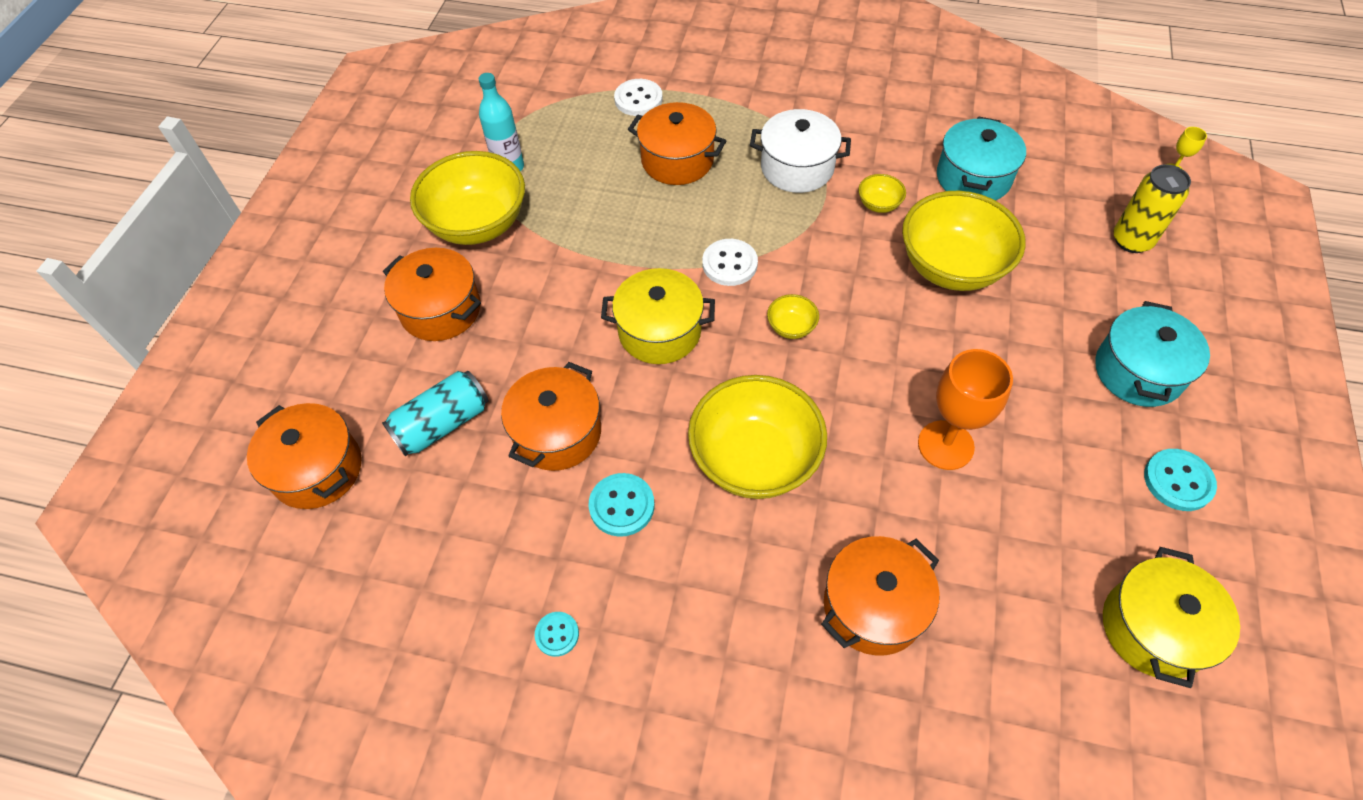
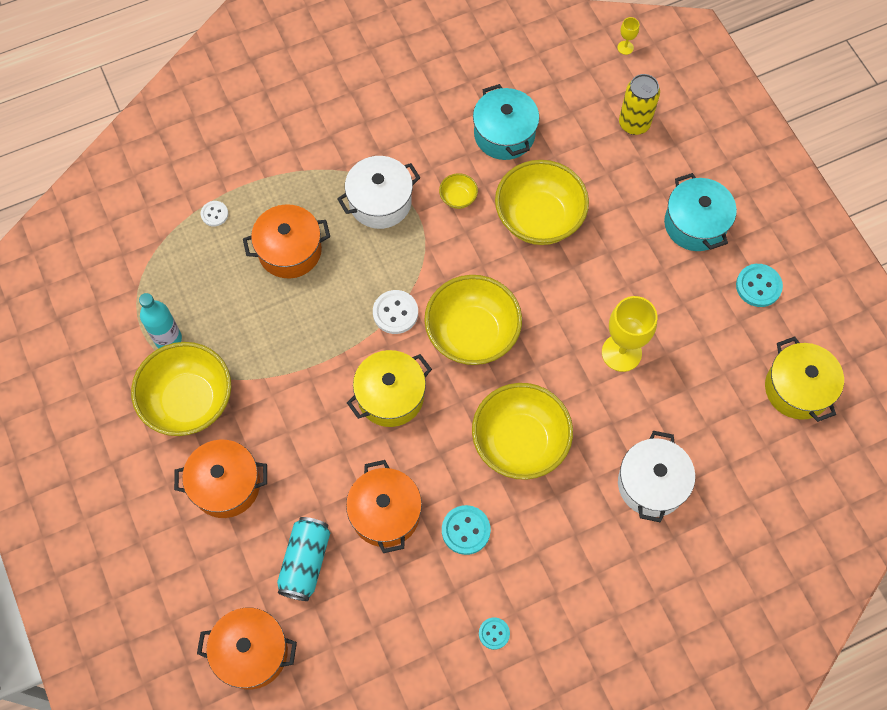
camera: 40 degrees left, 10 degrees up
(638, 99) = (214, 214): white button -> white button, size x0.62
(791, 327) = (472, 334): yellow bowl -> yellow bowl, size x2.36
(873, 606) = (651, 484): orange pot -> white pot
(945, 445) = (621, 353): orange goblet -> yellow goblet

